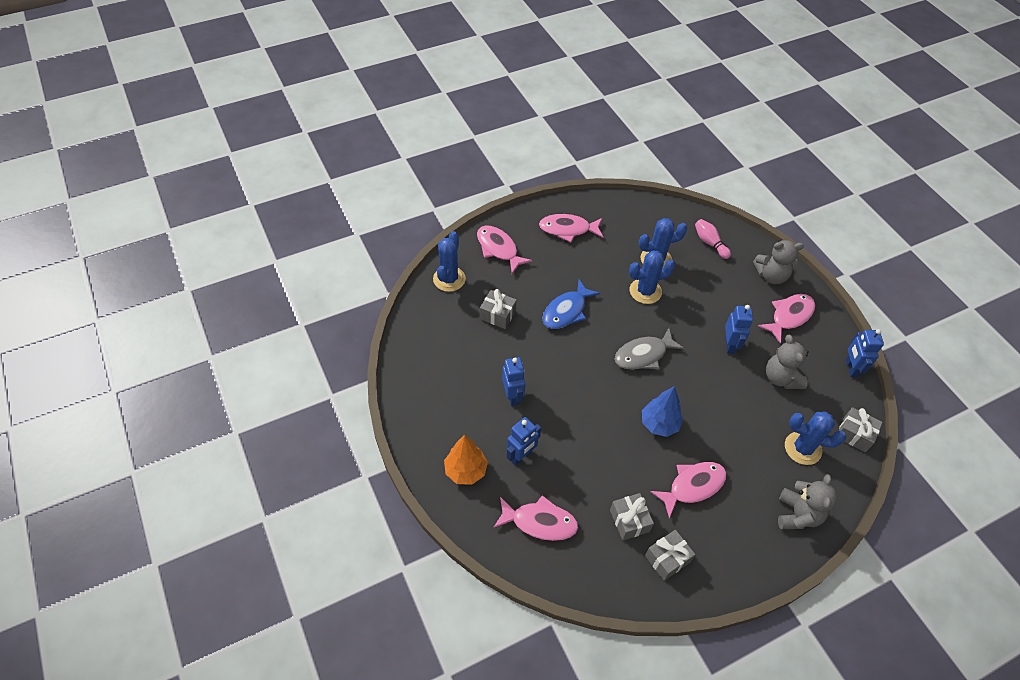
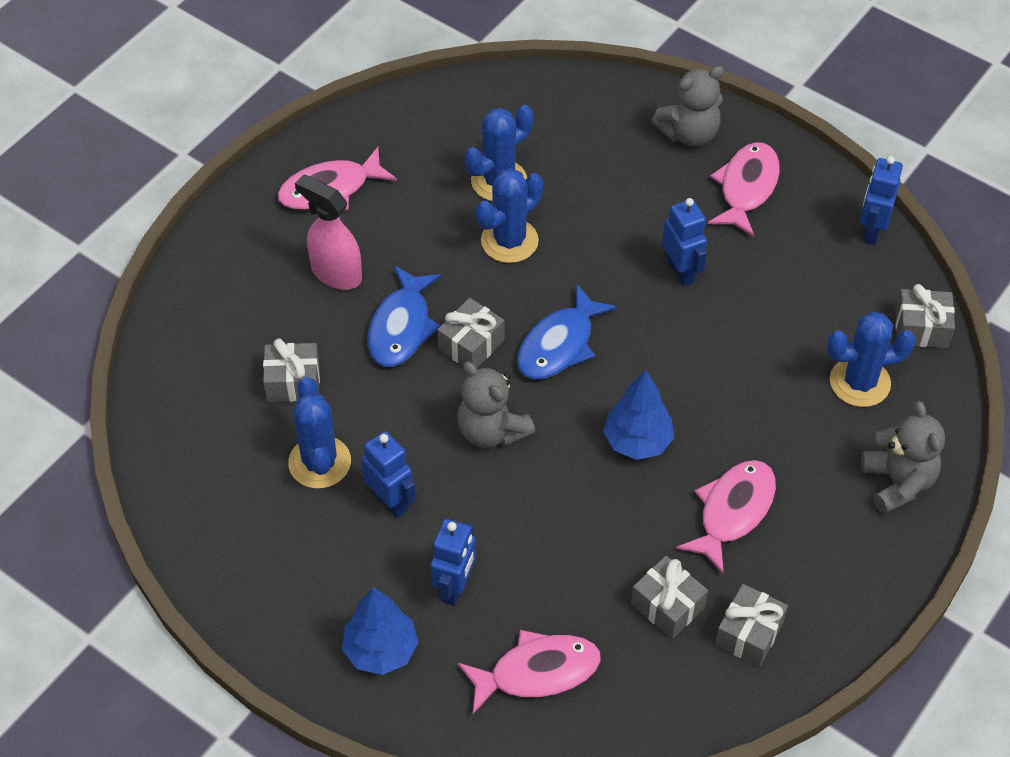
camera: 25 degrees left, 0 degrees up
(449, 279) = (177, 357): blue cactus -> blue cactus (319, 462)
(466, 470) = (381, 650): orange tree -> blue tree
(498, 249) = (233, 271): pink fish -> none
(548, 271) = (336, 273): none -> pink spray bottle
(597, 335) = (471, 344): none -> grey gift
(644, 355) = (559, 344): grey fish -> blue fish
(710, 243) = (569, 119): pink bowling pin -> none
(781, 378) = (779, 290): grey teddy bear -> grey teddy bear (491, 431)
(851, 368) = (871, 230): blue robot -> blue robot turned 45 degrees clockwise

